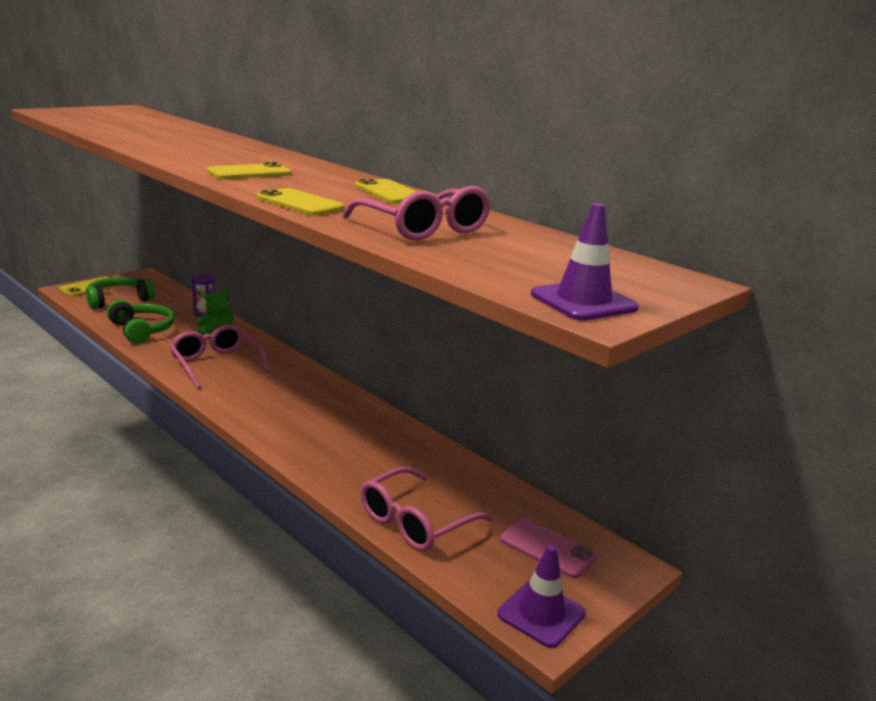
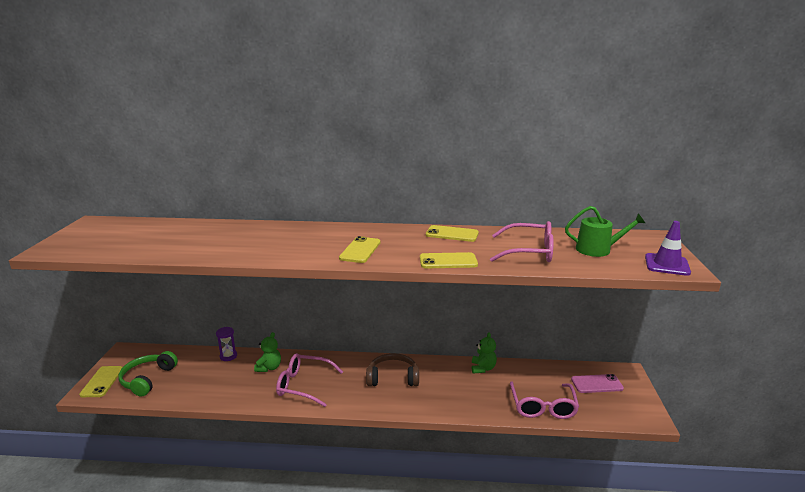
camera: 40 degrees left, 0 degrees up
(142, 330) = (211, 390): green headphones -> none
(307, 402) = (393, 377): none -> brown headphones
(424, 448) = (483, 368): none -> green teddy bear
(530, 257) = (597, 249): none -> green watering can
(541, 614) = (639, 413): purple traffic cone -> none

